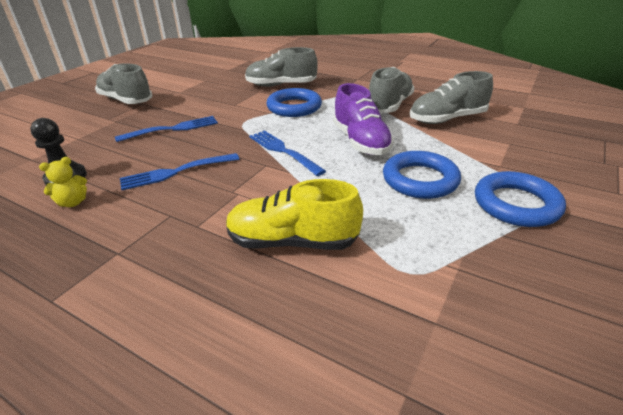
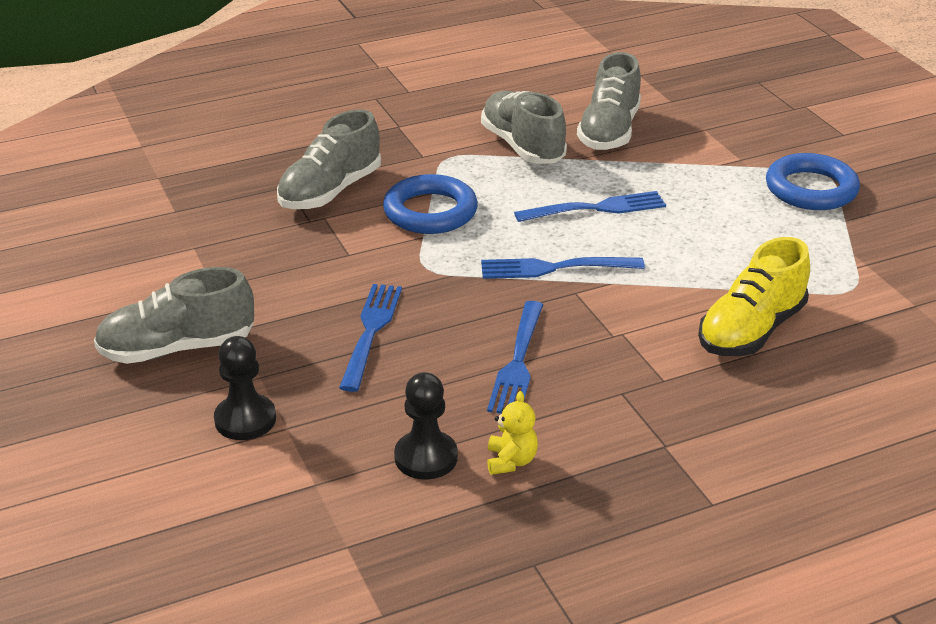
camera: 55 degrees left, 0 degrees up
(79, 128) = (245, 419): none -> black pawn
(360, 142) = (595, 209): purple shoe -> blue fork
(420, 180) = (718, 214): blue ring -> none

